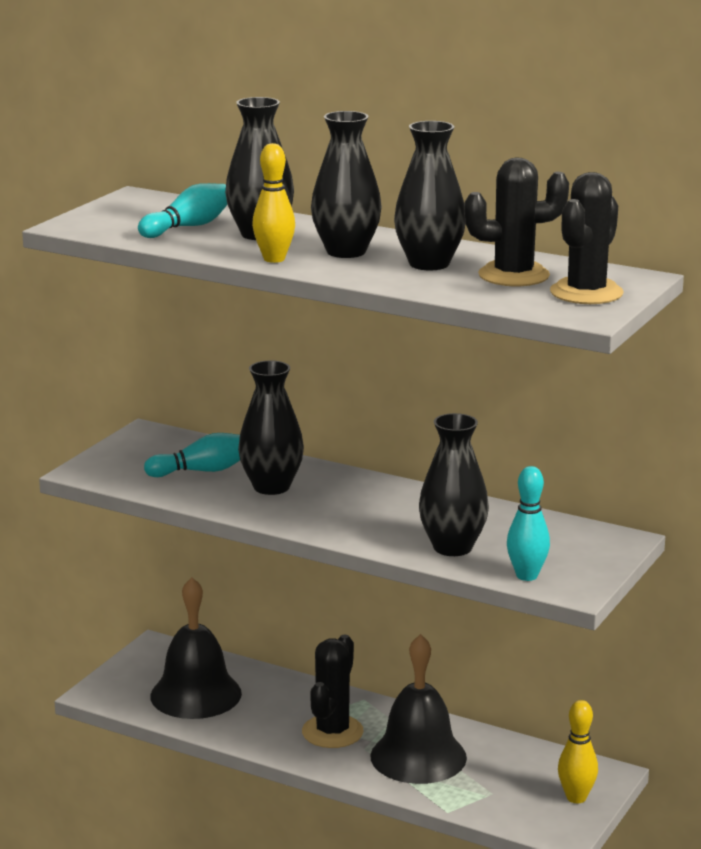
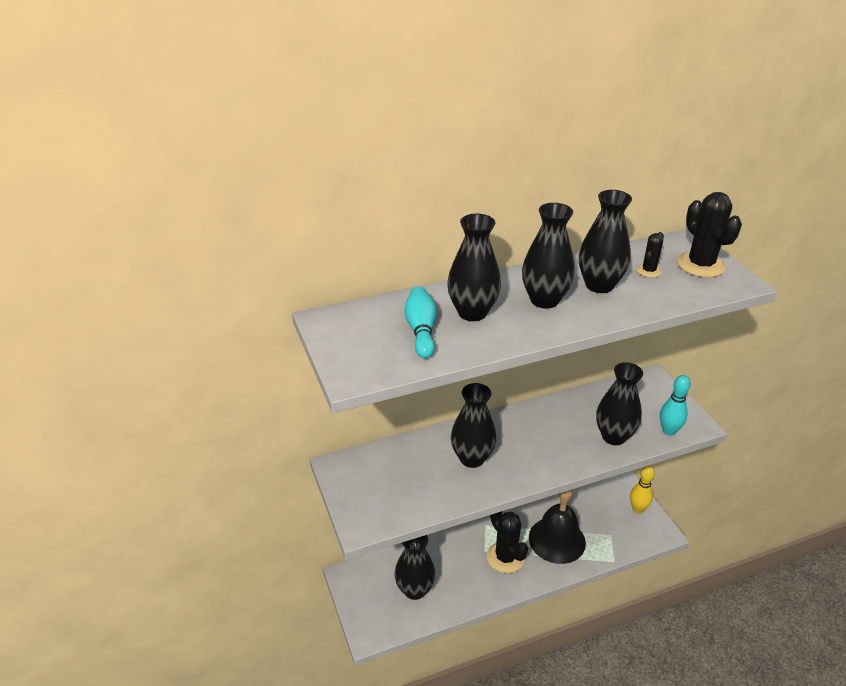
camera: 50 degrees left, 15 degrees up
(196, 694) = (415, 590): black bell -> black vase
(202, 471) = (419, 473): turquoise bowling pin -> none
(274, 259) = (529, 330): yellow bowling pin -> none
(513, 275) = (648, 271): black cactus -> black cactus, size x0.53

